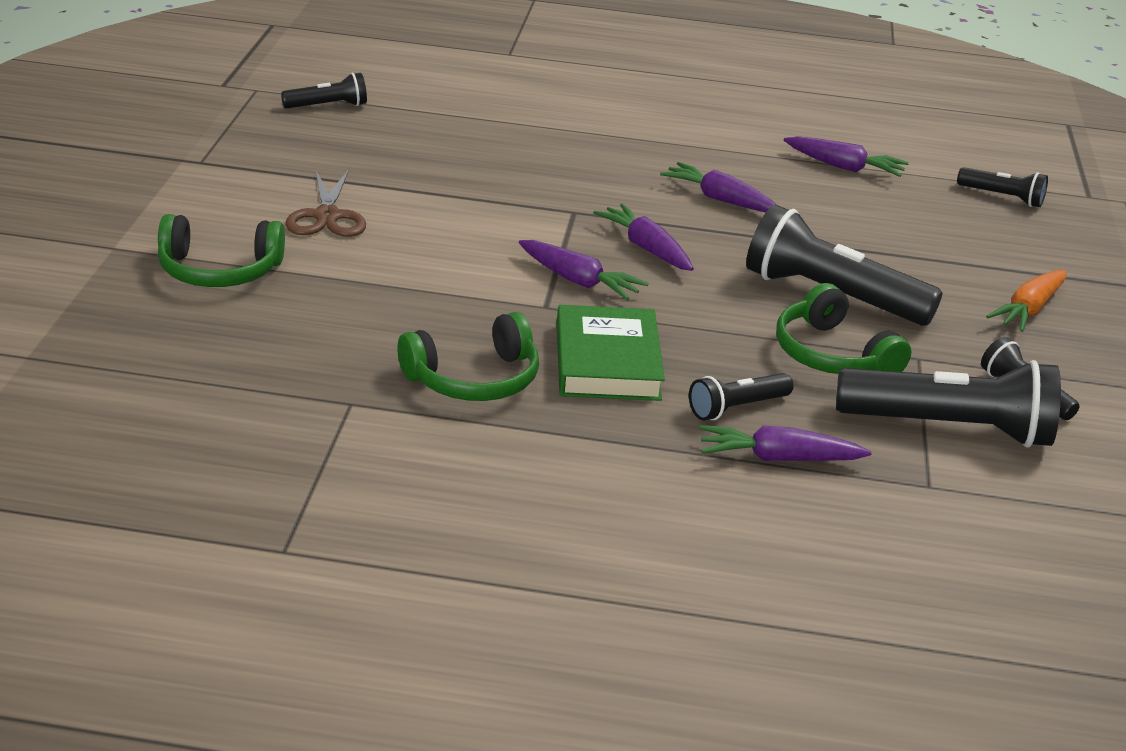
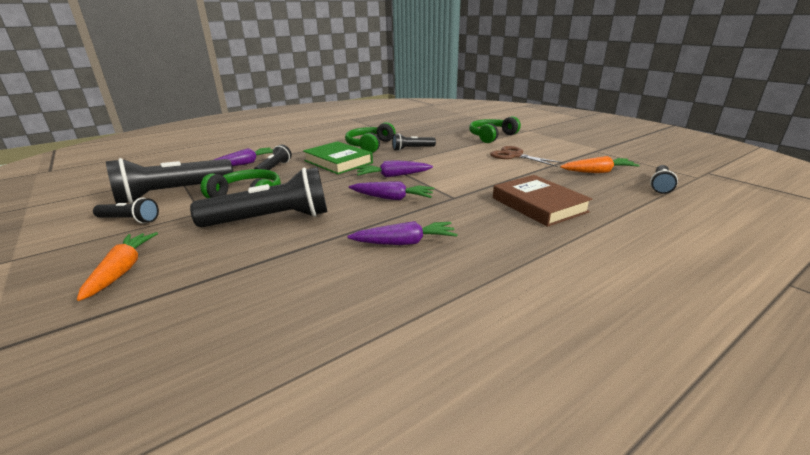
camera: 140 degrees right, 5 degrees down
(323, 145) = (598, 172): none -> orange carrot
(509, 159) = (538, 205): none -> brown book
(844, 167) = (363, 337): purple carrot -> none
(1002, 197) = (151, 413): black flashlight -> black flashlight (412, 149)

